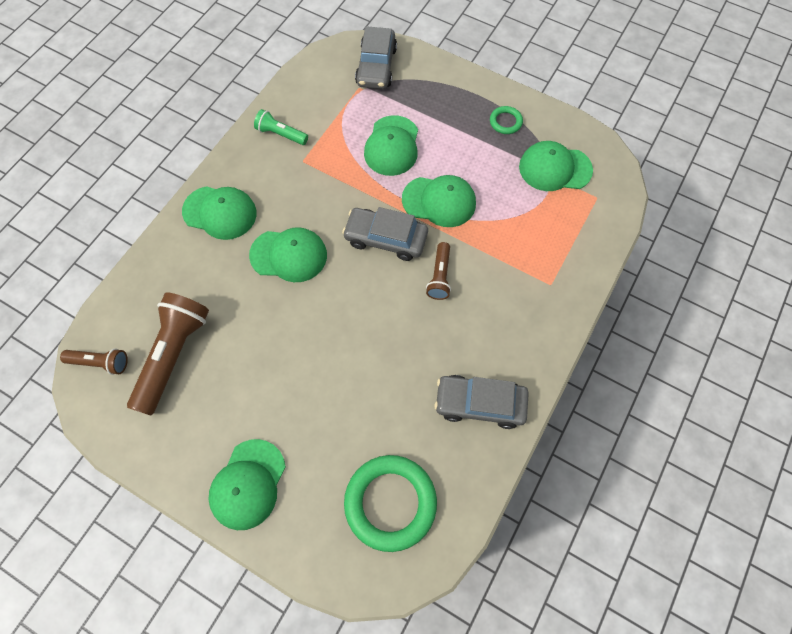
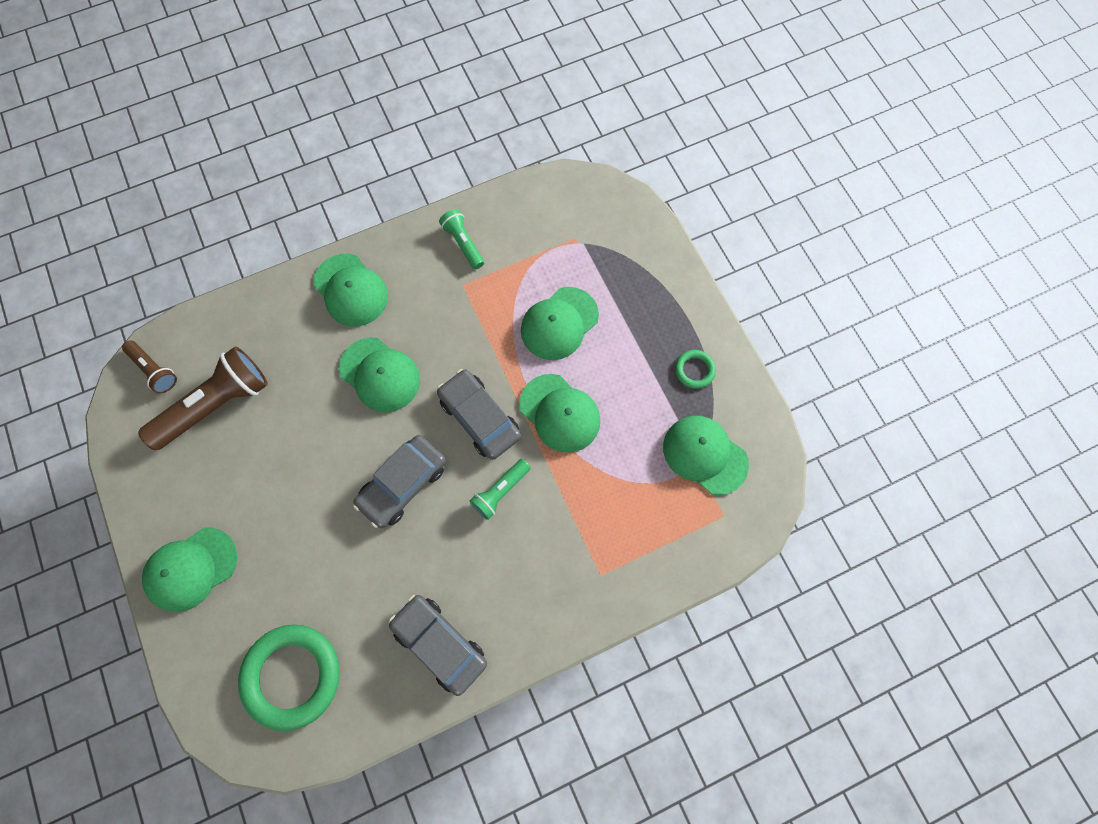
camera: 35 degrees right, 5 degrees up
(376, 66) = (610, 225): grey car -> grey car (403, 484)
(439, 276) = (500, 491): brown flashlight -> green flashlight

